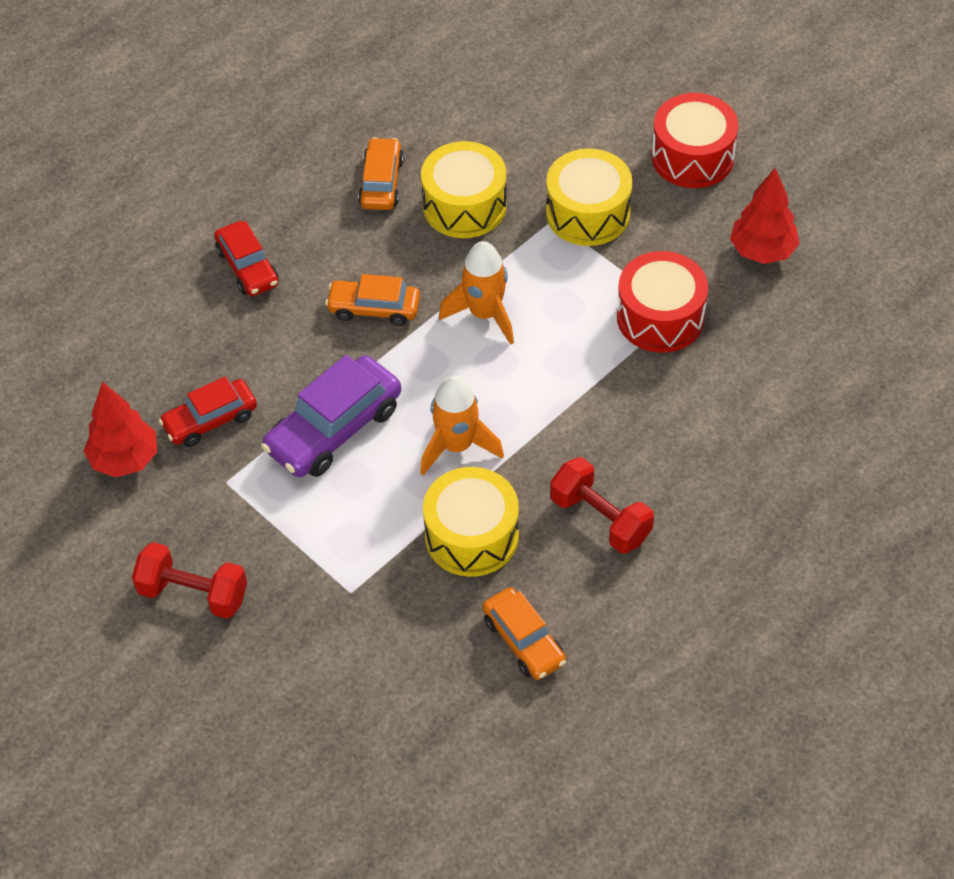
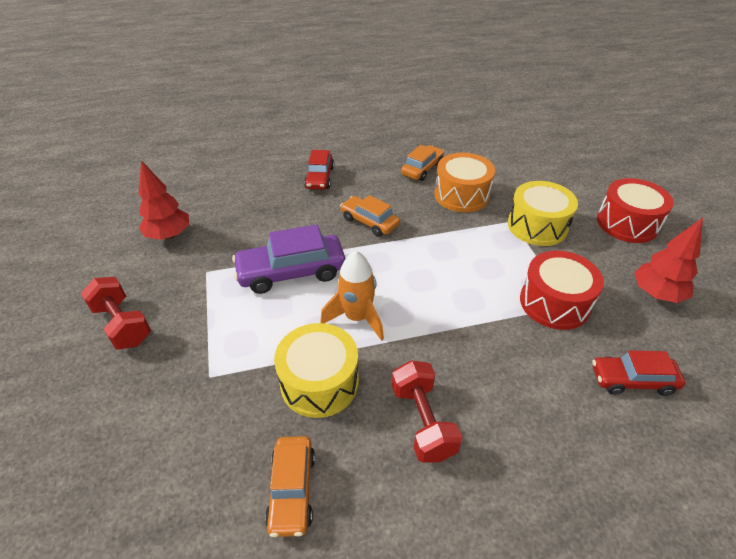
camera: 30 degrees right, 10 degrees down
(210, 420) = (230, 237): red car -> red car (632, 380)
(464, 205) = (461, 195): yellow drum -> orange drum
(484, 314) = (433, 251): orange rocket -> none

